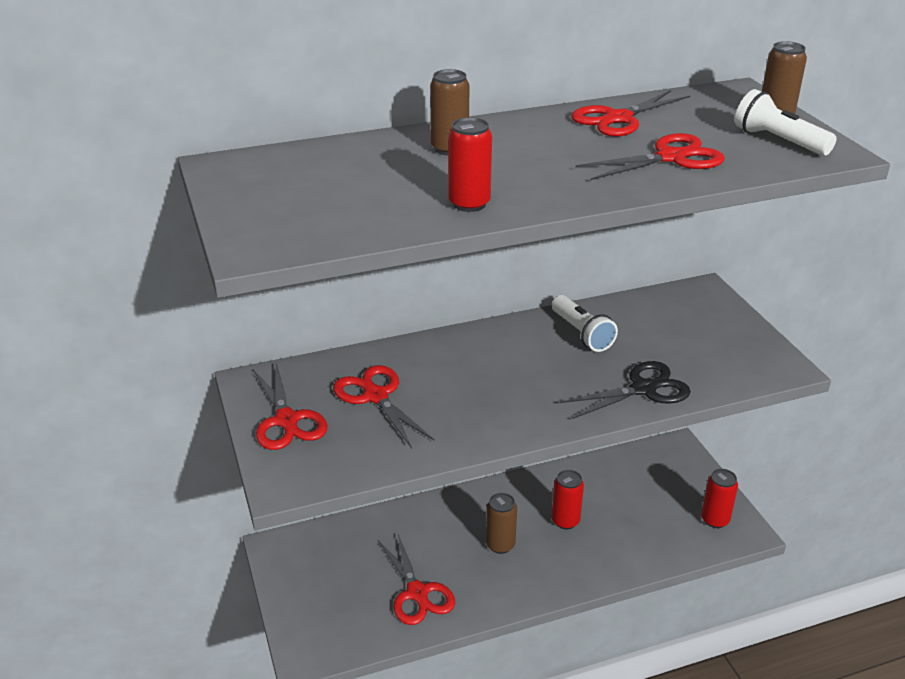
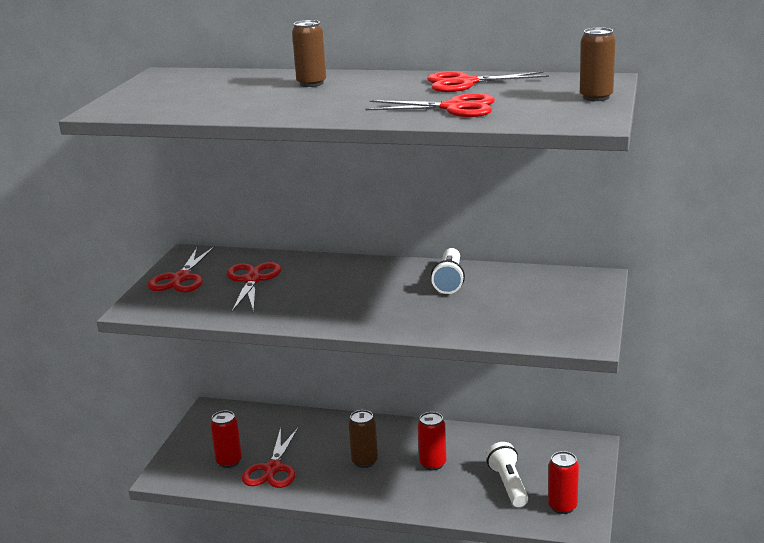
camera: 35 degrees right, 10 degrees down
(469, 204) = (263, 110): red can -> red can (229, 461)
(643, 389) = (445, 324): black scissors -> none
(778, 141) = (562, 110): white flashlight -> white flashlight (508, 484)

